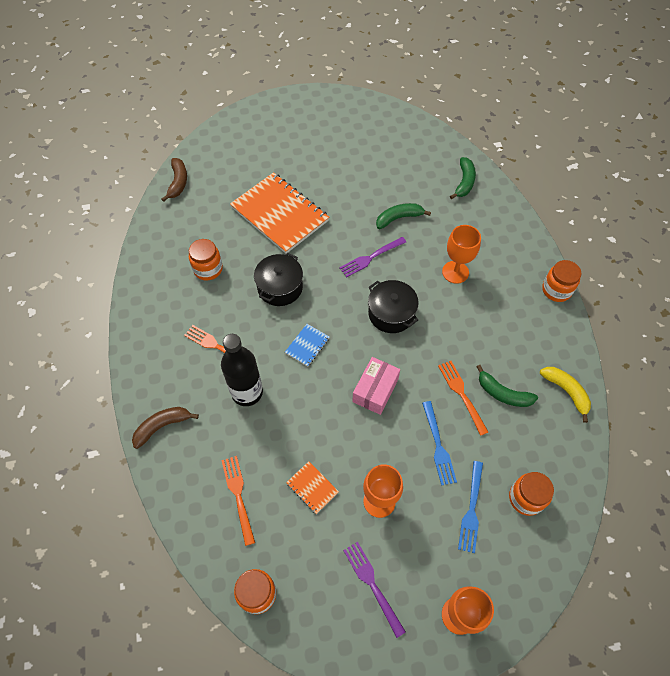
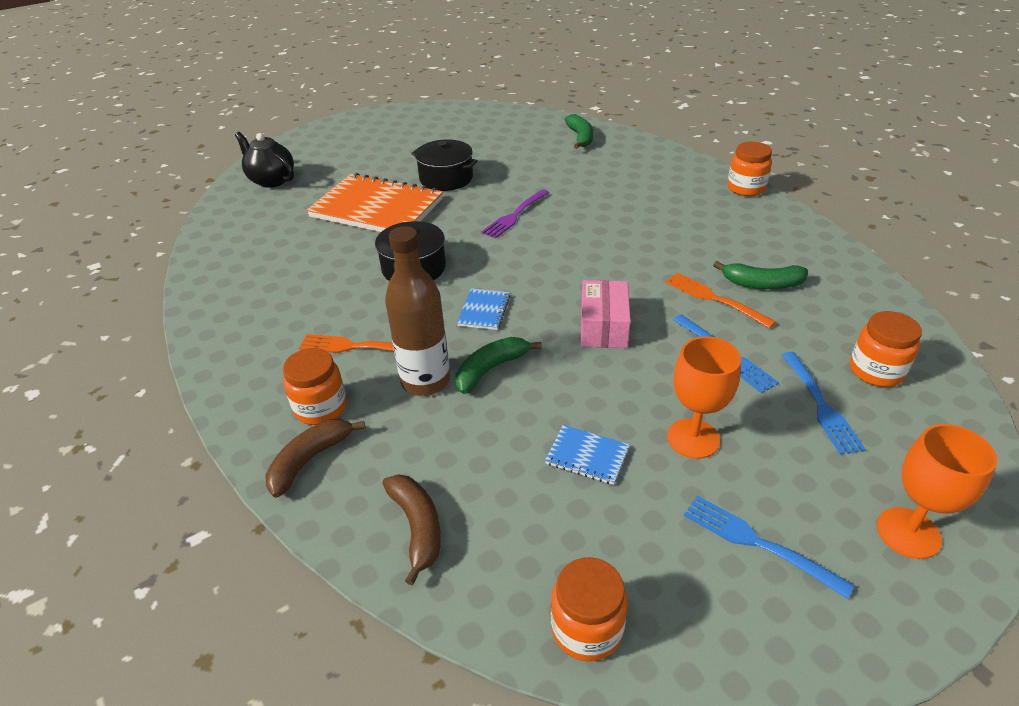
camera: 20 degrees left, 20 degrees down
(178, 182) = (225, 213): brown banana -> brown banana (417, 527)
(208, 269) = (303, 277): orange jar -> orange jar (321, 408)
(219, 155) = (271, 180): none -> black teapot
(238, 496) = (478, 505): orange fork -> none
(247, 392) = (425, 381): black bottle -> brown bottle
(312, 488) = (587, 456): orange notebook -> blue notebook
(372, 584) = (758, 543): purple fork -> blue fork
(391, 313) = (573, 254): black pot -> black pot (446, 178)
(399, 218) = (526, 178): green banana -> green banana (491, 369)
(455, 272) = (623, 202): orange goblet -> none
(566, 392) = (831, 262): yellow banana -> none

